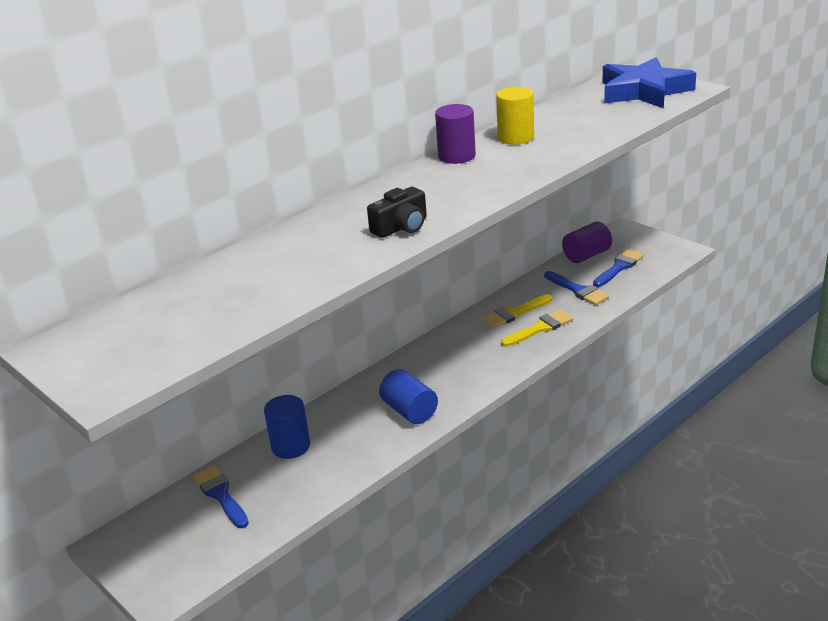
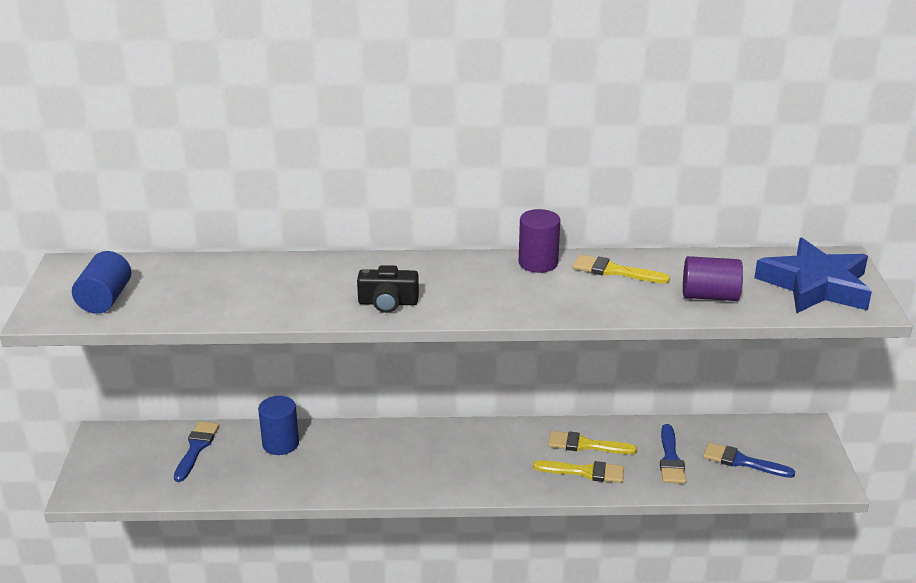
camera: 40 degrees right, 0 degrees up
(409, 411) = (389, 473): blue cylinder -> blue cylinder (105, 299)
(515, 137) = (614, 271): yellow cylinder -> yellow brush
(586, 255) = (731, 431): purple cylinder -> purple cylinder (709, 296)
(619, 267) = (742, 461): blue brush -> blue brush turned 150 degrees counterclockwise

